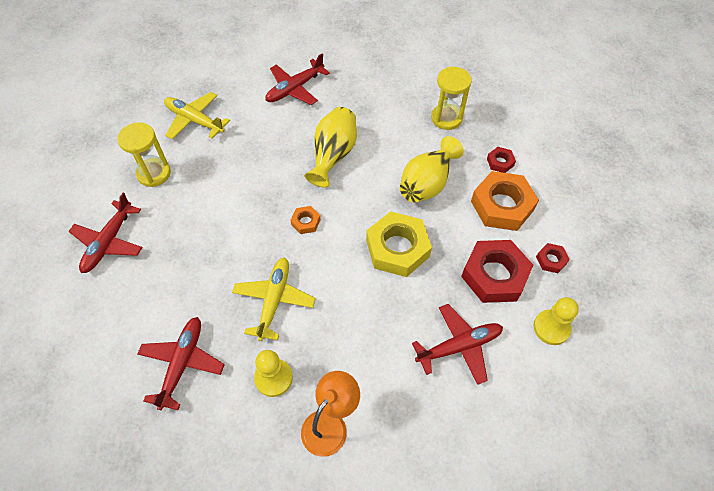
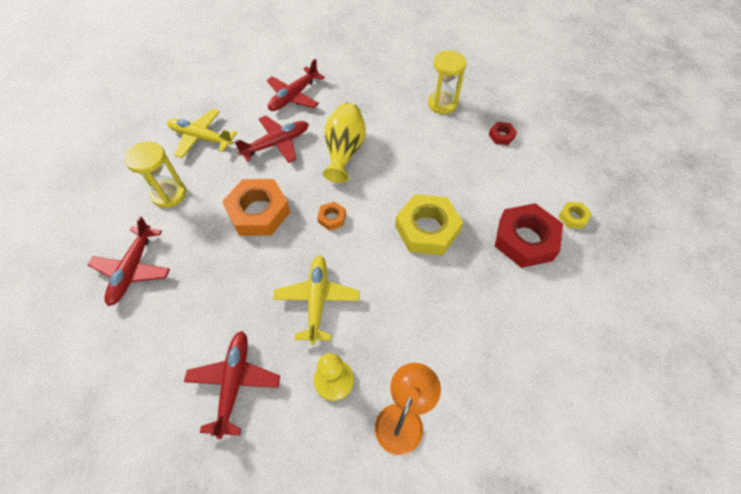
camera: 10 degrees left, 0 degrees up
(427, 183) = (440, 164): yellow vase -> none
(459, 346) = (510, 314): red plane -> red plane (276, 144)
(502, 205) = (514, 174): orange nut -> orange nut (258, 212)
(551, 260) = (573, 217): red nut -> yellow nut
(551, 328) = (592, 281): yellow pawn -> none

